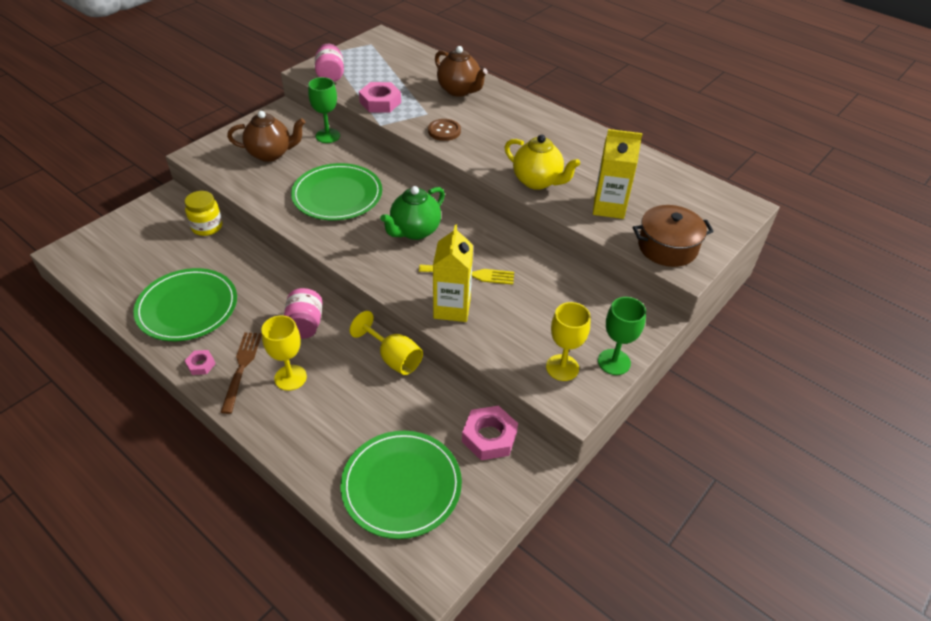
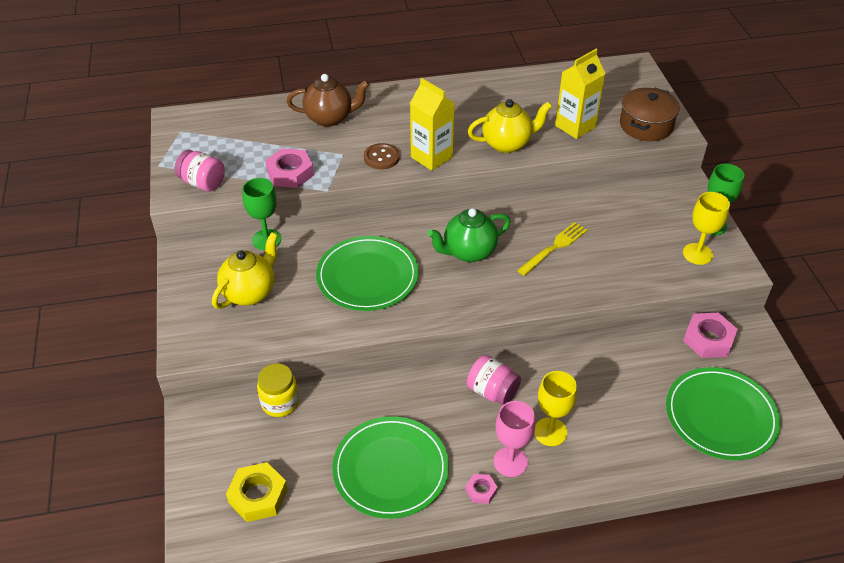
camera: 50 degrees left, 0 degrees up
(120, 257) = (258, 496): none -> yellow nut
(241, 368) = (510, 462): brown fork -> pink goblet
(270, 154) = (250, 293): brown teapot -> yellow teapot
(393, 358) = (581, 352): yellow goblet -> none
(414, 231) = (468, 252): green teapot -> green teapot turned 75 degrees clockwise
(452, 308) = (585, 279): yellow carton -> yellow carton (431, 157)

